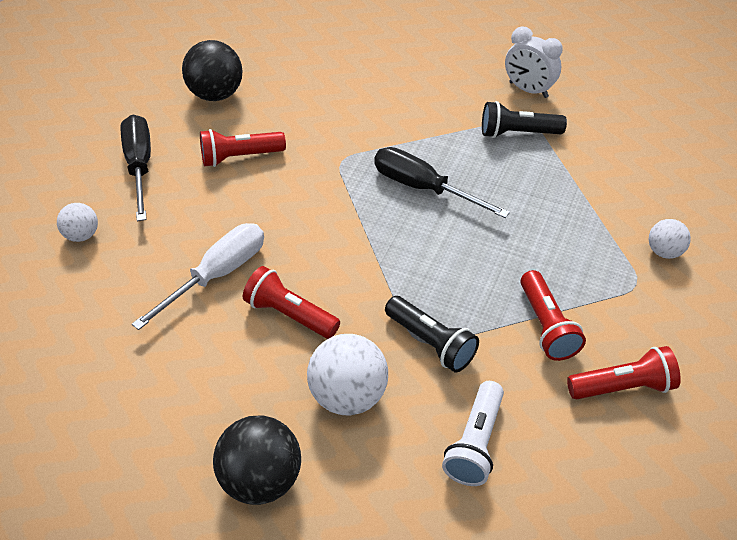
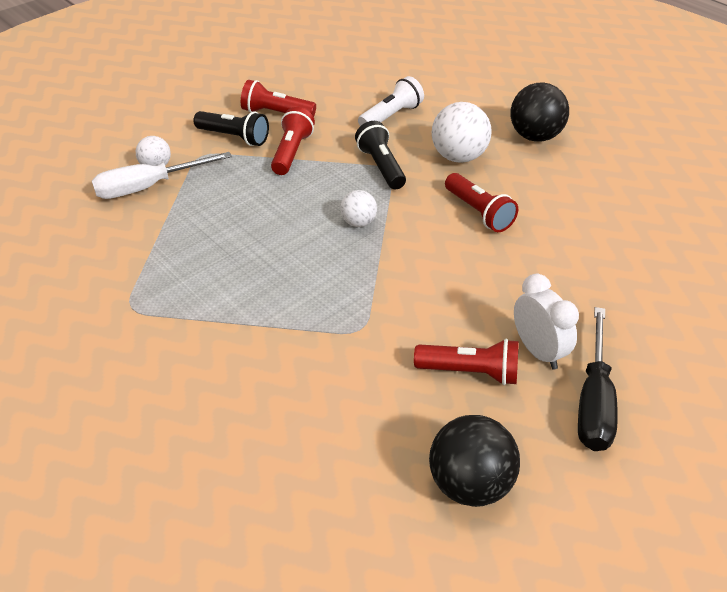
camera: 155 degrees left, 5 degrees down
(82, 235) = (664, 337): white ball -> white ball (358, 222)
(217, 275) = (531, 259): white screwdriver -> white screwdriver (149, 187)
(423, 188) = (298, 273): black screwdriver -> none
(517, 133) = (156, 297): black flashlight -> black flashlight (234, 137)
(528, 90) = (88, 344): white clock -> white clock (538, 351)

